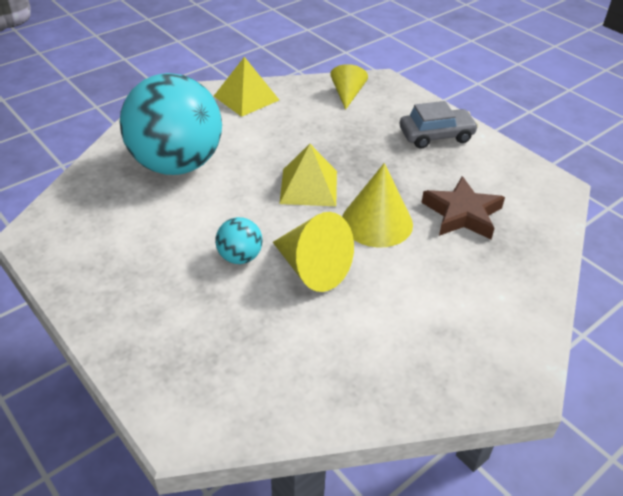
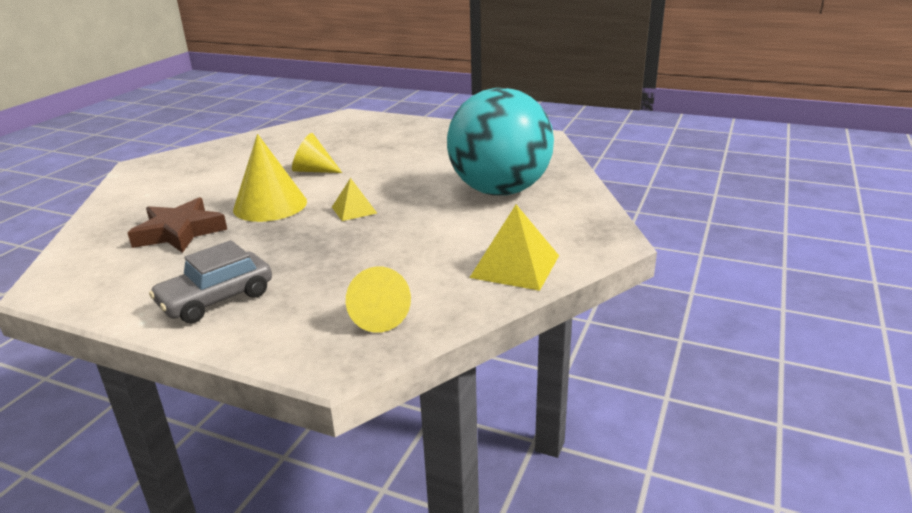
camera: 155 degrees right, 15 degrees down
(240, 257) = (376, 162): turquoise ball -> none
(308, 187) = (354, 210): yellow pyramid -> yellow pyramid, size x0.61
(312, 268) = (313, 171): yellow cone -> yellow cone, size x0.65

